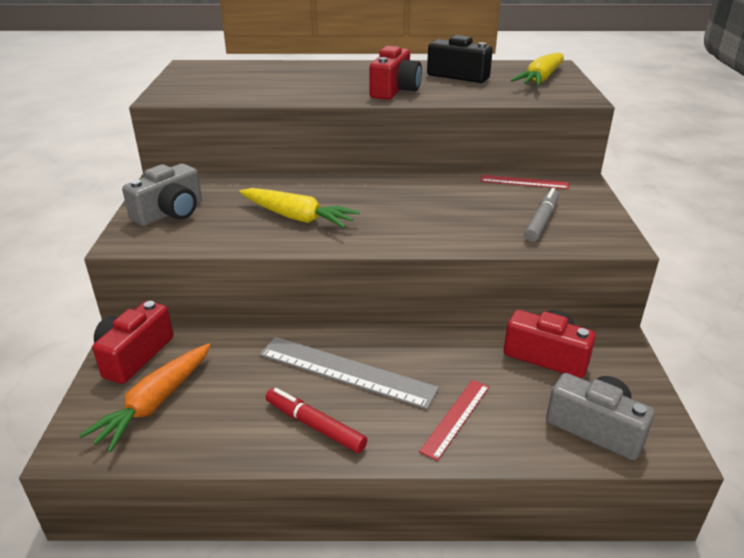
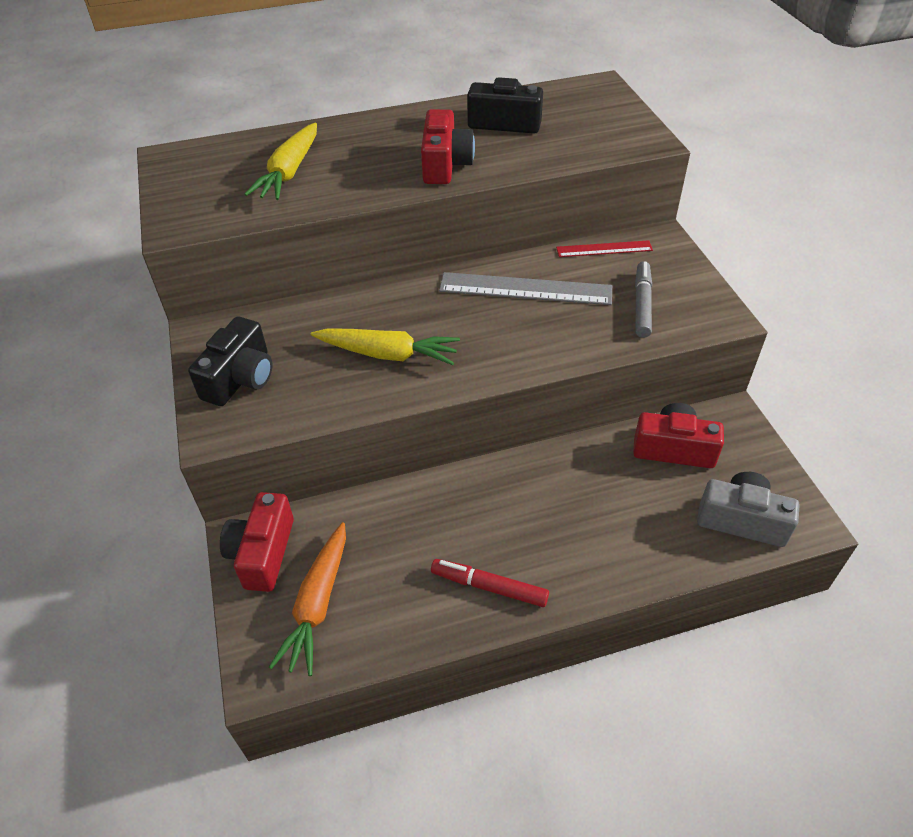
camera: 15 degrees left, 15 degrees up
(170, 213) = (240, 378): grey camera -> black camera
(346, 371) = (491, 515): grey ruler -> grey ruler (525, 289)
(455, 418) = (616, 542): red ruler -> none
(541, 79) = (596, 114): yellow carrot -> yellow carrot (289, 172)

